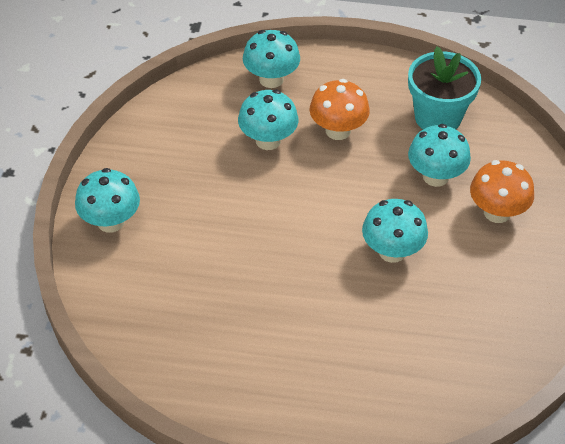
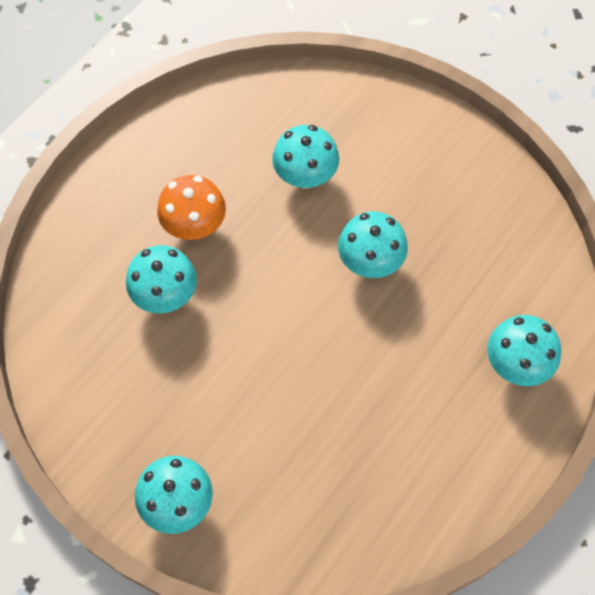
camera: 60 degrees left, 15 degrees up
(271, 79) = (83, 248): turquoise mushroom -> turquoise mushroom (516, 364)
(437, 117) = (235, 132): turquoise flower pot -> none
(497, 212) = (376, 152): orange mushroom -> none

